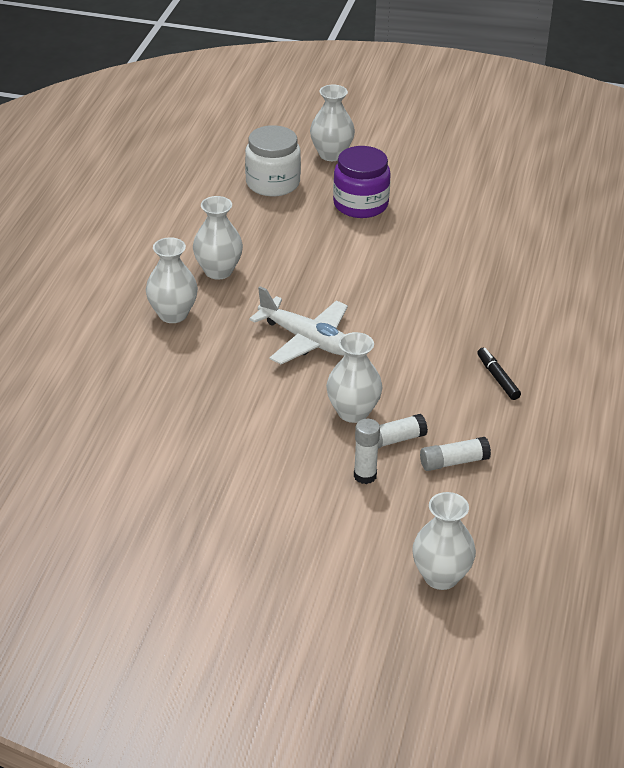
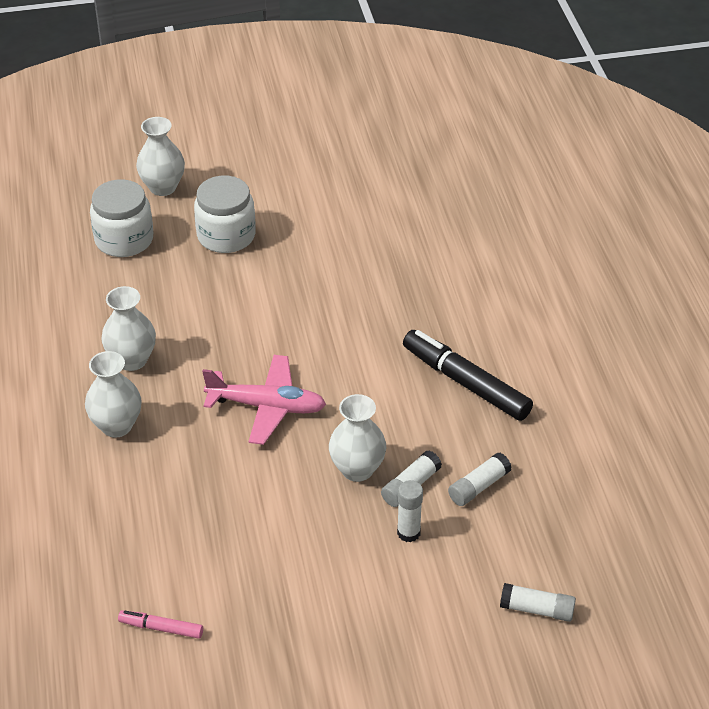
camera: 25 degrees left, 5 degrees up
(106, 472) = (161, 628): none -> pink marker
(307, 340) = (267, 406): white plane -> pink plane
(360, 204) = (226, 235): purple jar -> white jar
(441, 577) = (537, 609): white vase -> white glue stick
(497, 378) = (465, 383): black marker -> black marker, size x2.02

